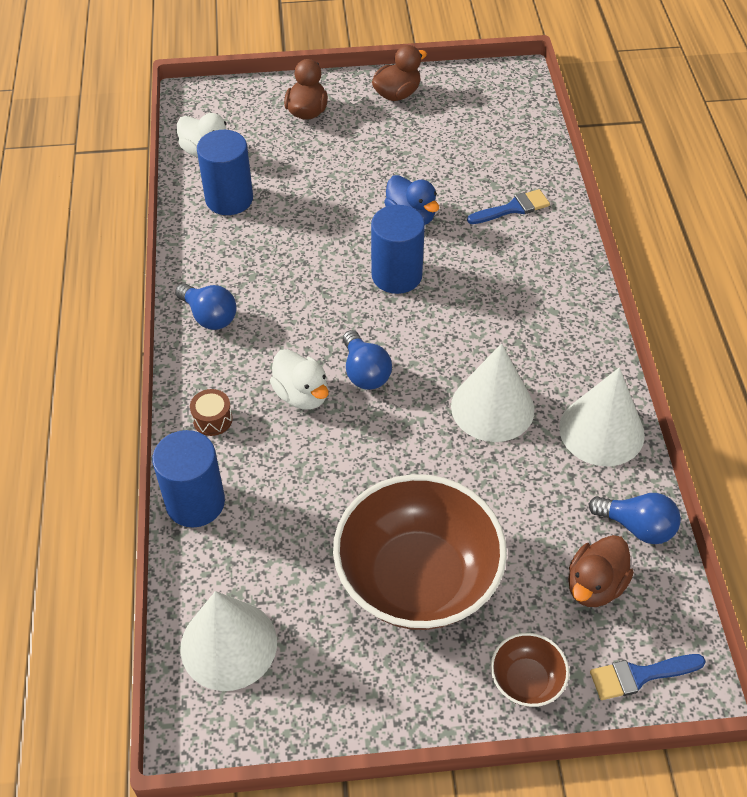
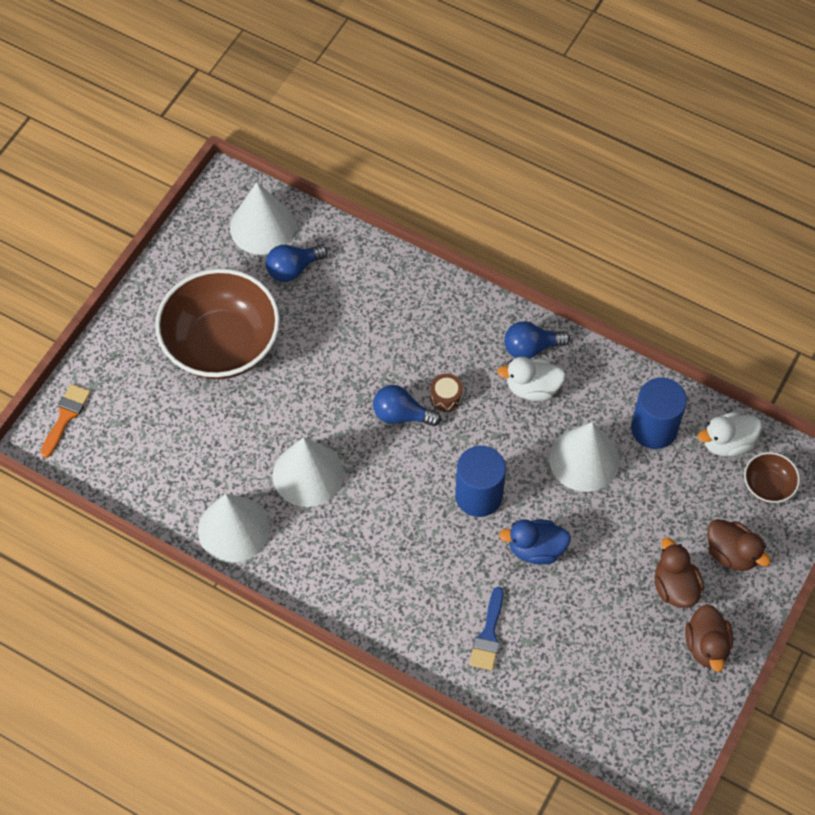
camera: 125 degrees right, 10 degrees up
(195, 502) = (374, 259): blue cylinder -> none
(212, 419) = (433, 301): brown drum -> brown drum (446, 397)
(298, 227) = (584, 459): none -> white cone
(302, 395) = (412, 364): white duck -> white duck (532, 388)
(526, 680) = (114, 357): brown bowl -> brown bowl (768, 486)
(594, 585) = (135, 436): brown duck -> brown duck (674, 586)
(637, 527) = (150, 492): blue light bulb -> blue light bulb (293, 269)
(639, 675) = (66, 416): blue brush -> orange brush

